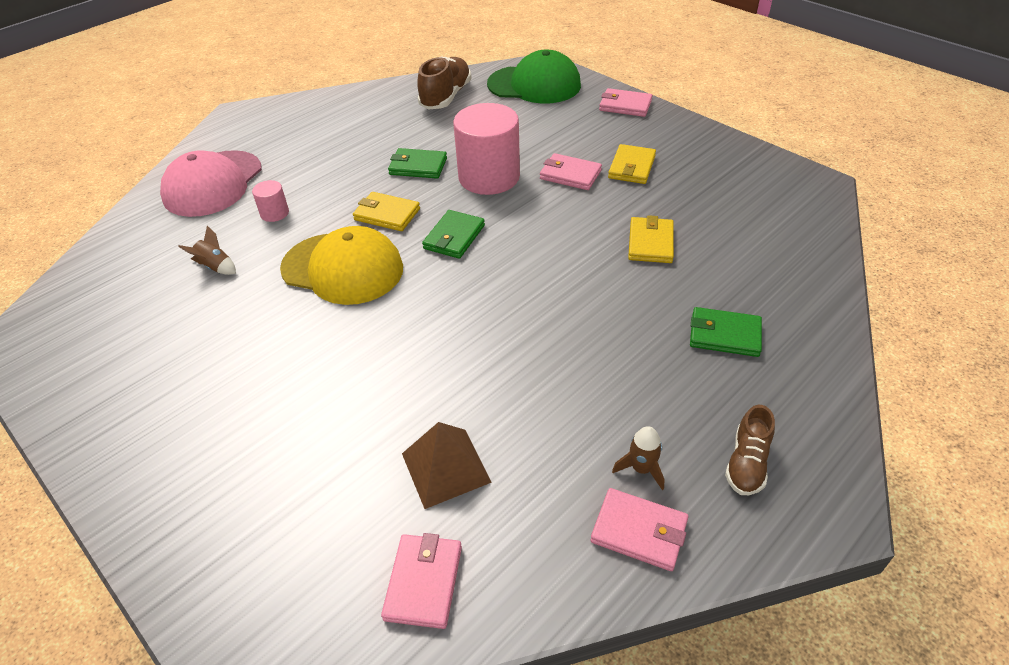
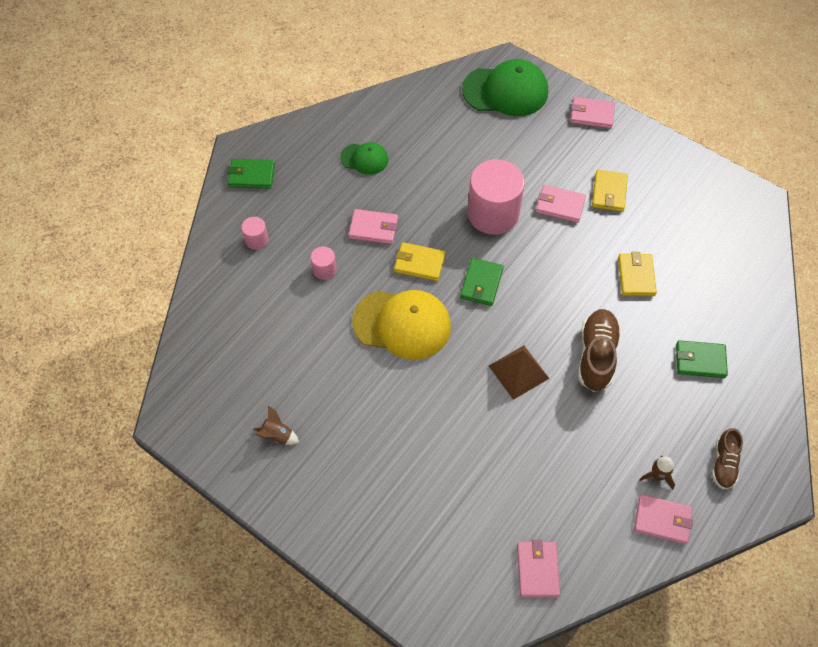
camera: 10 degrees left, 15 degrees up
(213, 184) = (256, 240): pink cap -> pink cylinder
(215, 267) = (298, 332): brown rocket -> brown rocket (277, 435)
(347, 182) = (373, 228): none -> pink wallet
(362, 127) = (364, 159): none -> green cap
(418, 166) = (429, 205): green wallet -> green wallet (251, 175)
(446, 97) = (428, 113): brown shoe -> brown shoe (596, 356)
(446, 467) = (530, 489): brown pyramid -> brown pyramid (518, 372)

